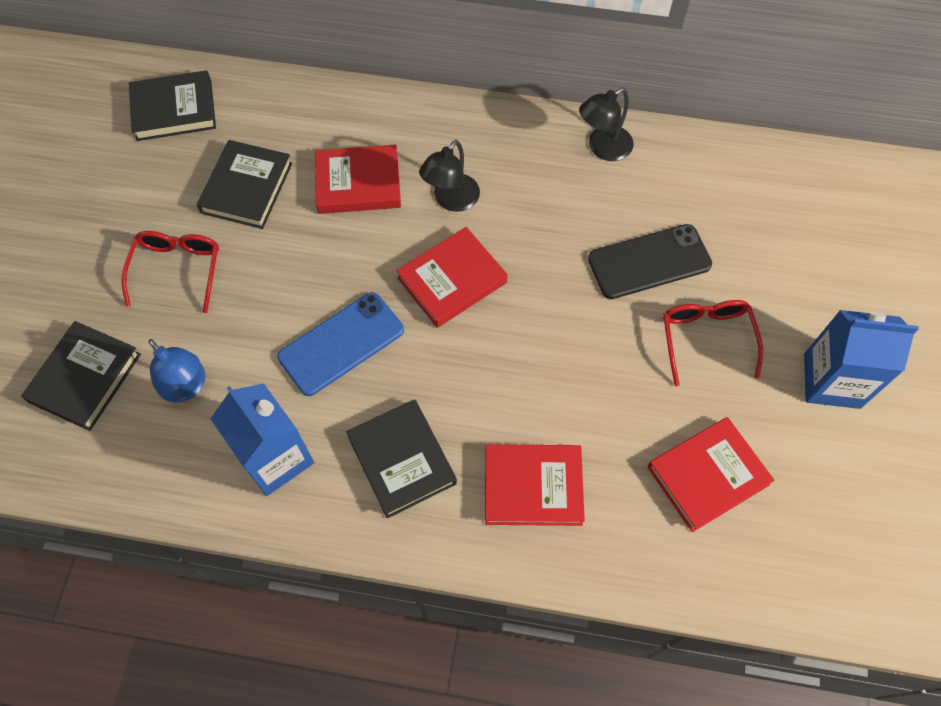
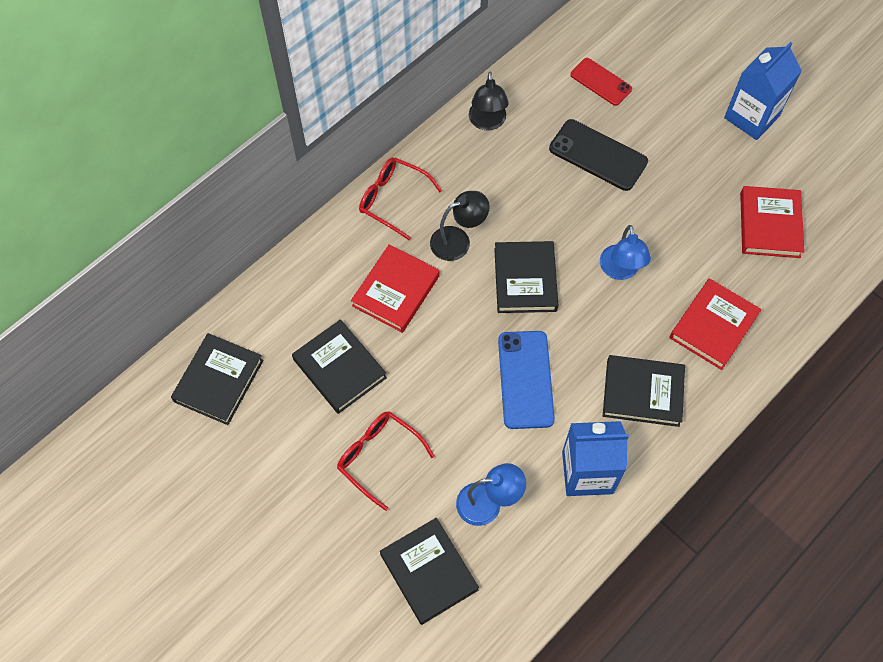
camera: 55 degrees left, 0 degrees up
(451, 200) = (458, 240): black lamp -> black lamp turned 90 degrees counterclockwise
(452, 280) = (525, 280): red book -> black book
(529, 359) = (620, 270): none -> blue lamp
(649, 262) = (598, 155): black phone -> black phone turned 75 degrees counterclockwise
(706, 338) = (676, 162): red glasses -> red glasses (392, 199)
(739, 215) = (600, 82): none -> red phone

